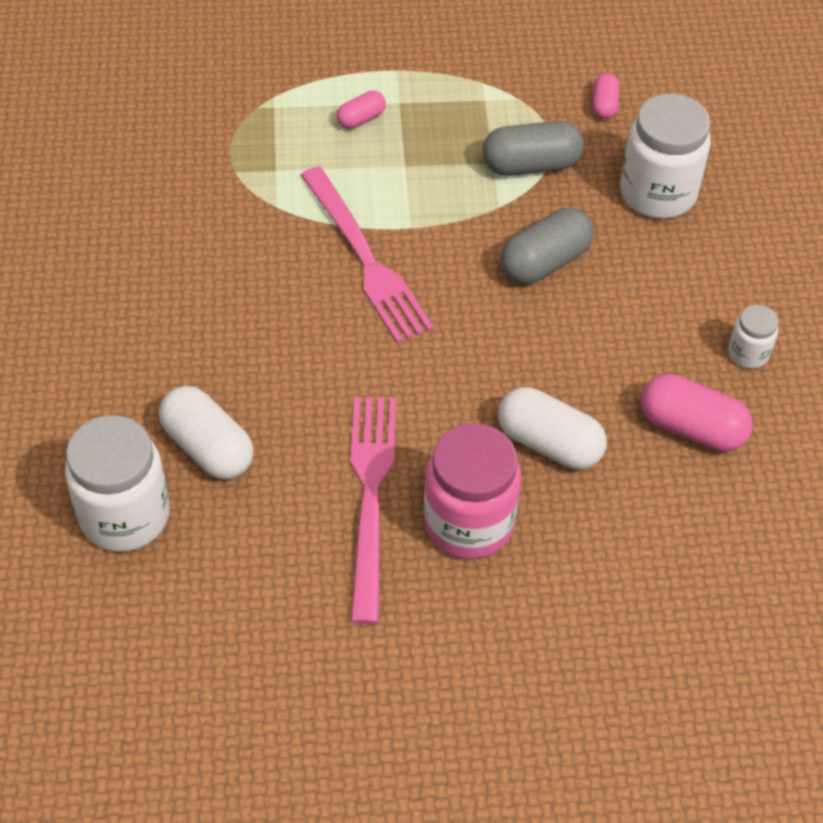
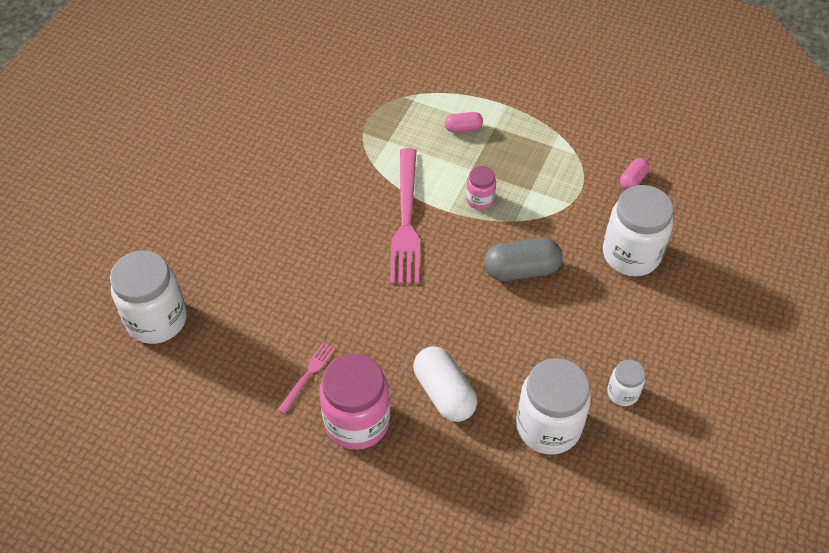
camera: 30 degrees right, 0 degrees up
(208, 447) = (232, 299): white capsule -> none
(370, 496) = (307, 375): pink fork -> pink fork, size x0.47
(440, 198) = (480, 199): none -> pink jar
(531, 165) = (555, 201): grey capsule -> none
(691, 427) = (548, 426): pink capsule -> white jar

